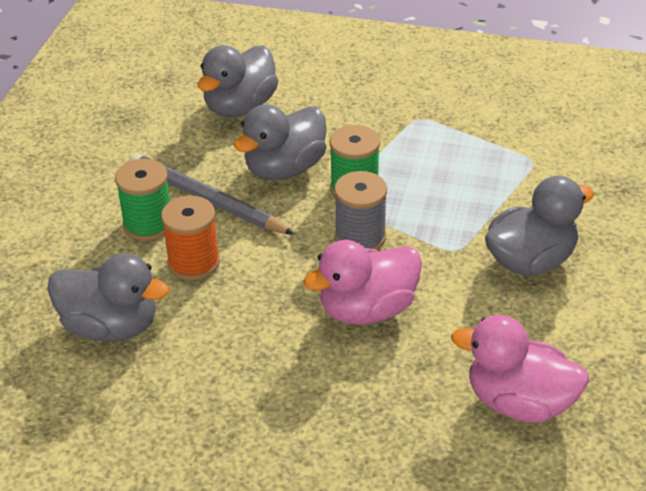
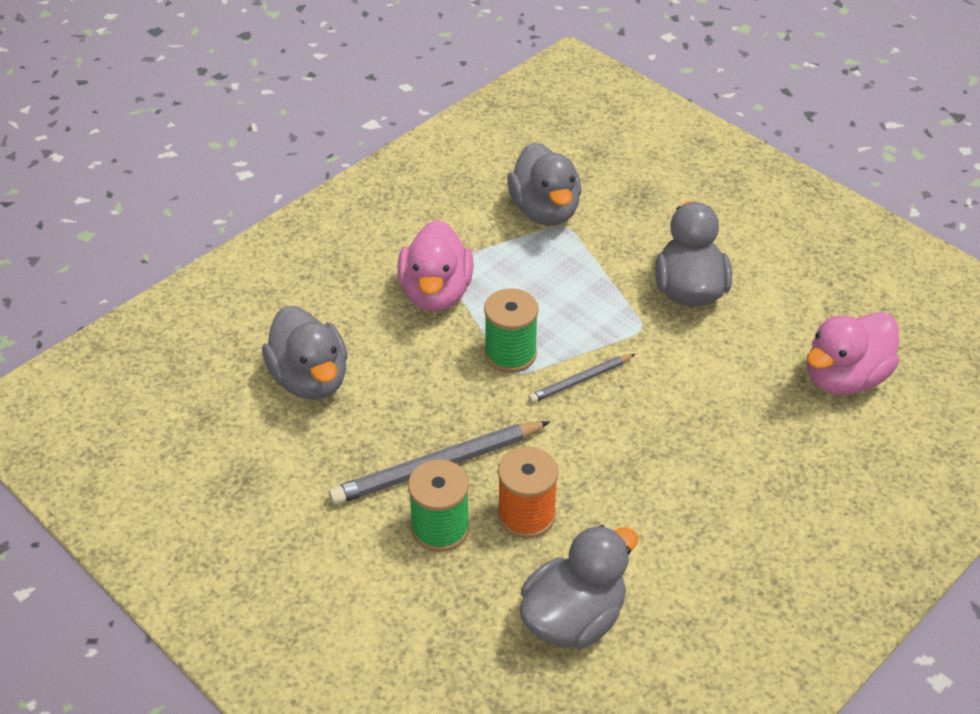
camera: 60 degrees left, 5 degrees up
(285, 169) = (439, 388): grey duck -> grey duck (545, 210)
(360, 237) = (580, 380): grey spool -> grey pencil
(367, 310) = (678, 419): pink duck -> pink duck (436, 293)

